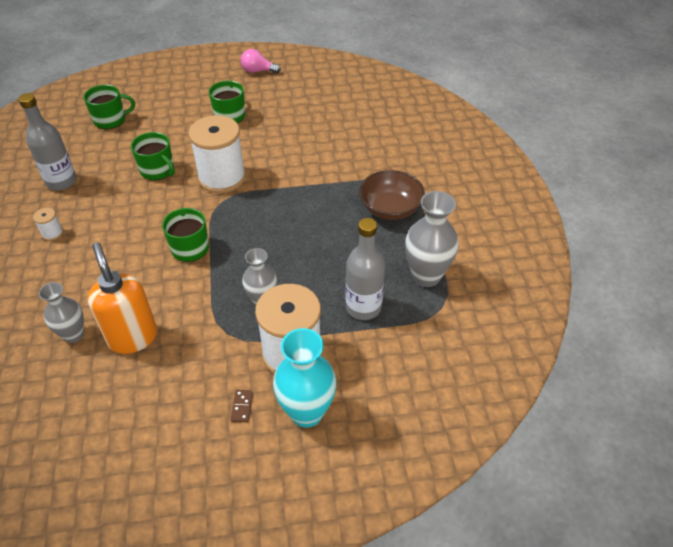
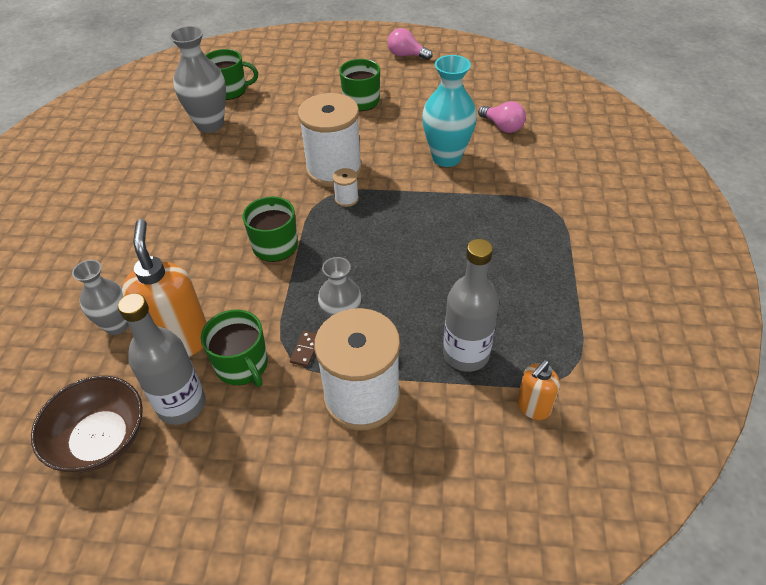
camera: 15 degrees right, 0 degrees up
(52, 233) = (131, 205): white spool -> white spool (346, 199)
(61, 182) = (158, 150): grey bottle -> grey bottle (181, 405)
(158, 170) = (264, 151): green mug -> green mug (242, 365)
(242, 407) = (283, 454): brown domino -> brown domino (306, 349)
(306, 412) = (361, 479): turquoise vase -> turquoise vase (446, 158)
(351, 124) = (502, 127): none -> pink light bulb
(390, 208) = (528, 235): brown bowl -> brown bowl (100, 439)
(420, 337) = (533, 407): none -> orange soap dispenser
(426, 276) = (557, 328): grey vase -> grey vase (210, 124)

